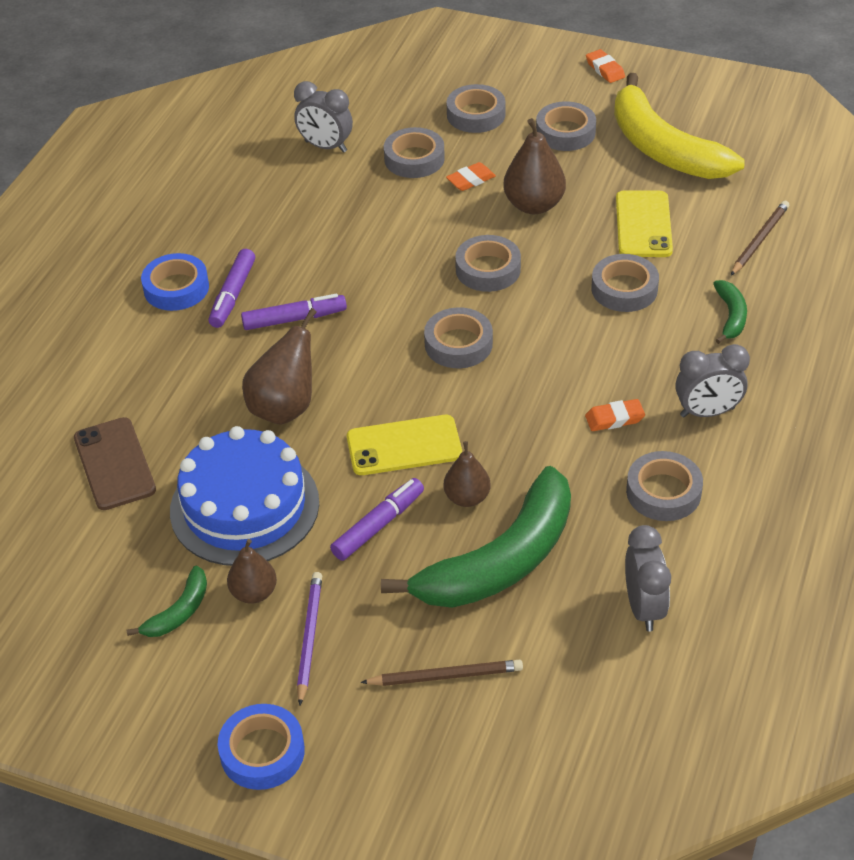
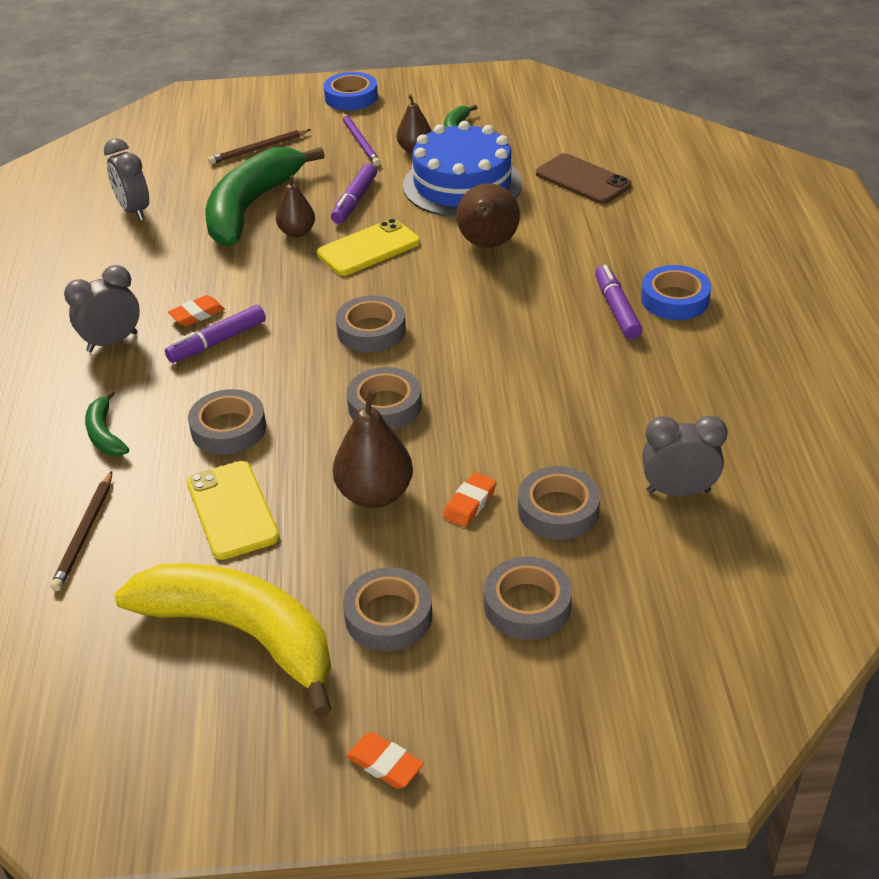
camera: 155 degrees right, 5 degrees down
(294, 319) = (540, 307): purple marker -> purple marker (218, 342)
(663, 492) = (138, 277): grey tape -> none

